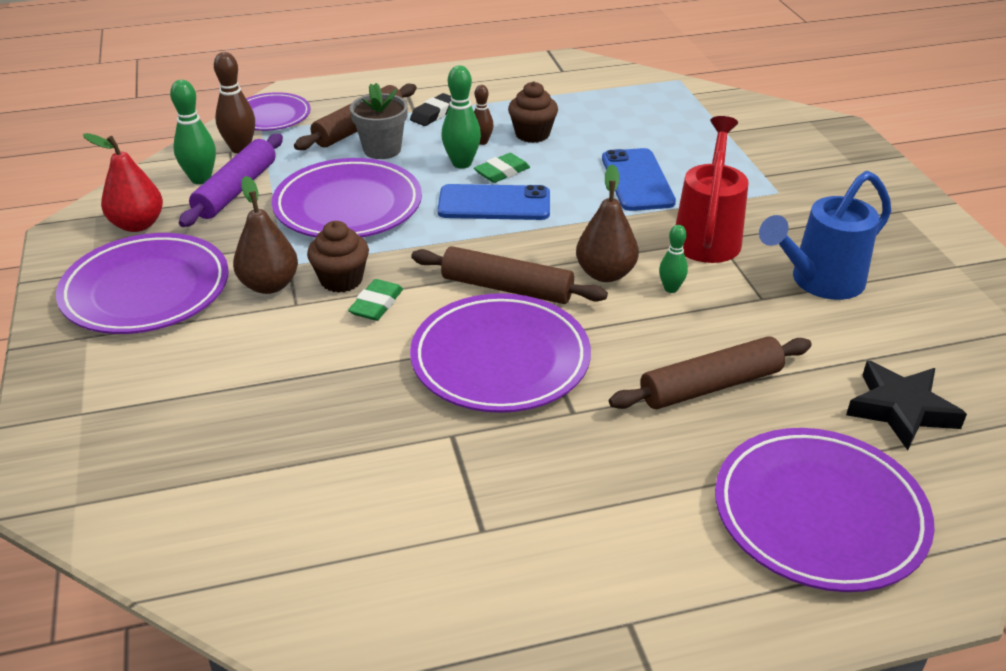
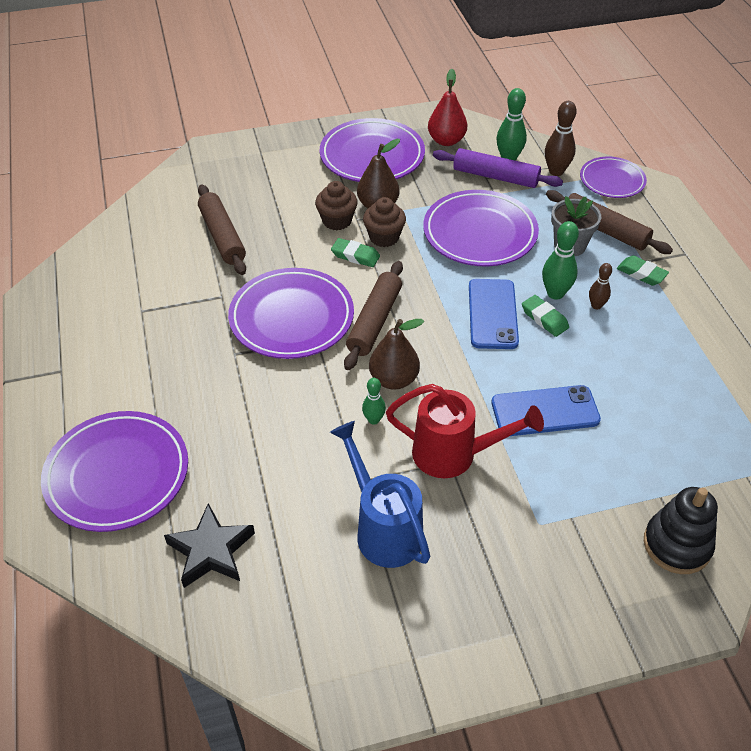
camera: 90 degrees right, 10 degrees up
(434, 114) = (641, 273): black eraser -> green eraser
(532, 134) = (618, 339): brown cupcake -> brown cupcake (337, 221)
(711, 386) = (252, 431): brown rolling pin -> brown rolling pin (222, 236)
(776, 129) = (677, 545): none -> black stacking toy

